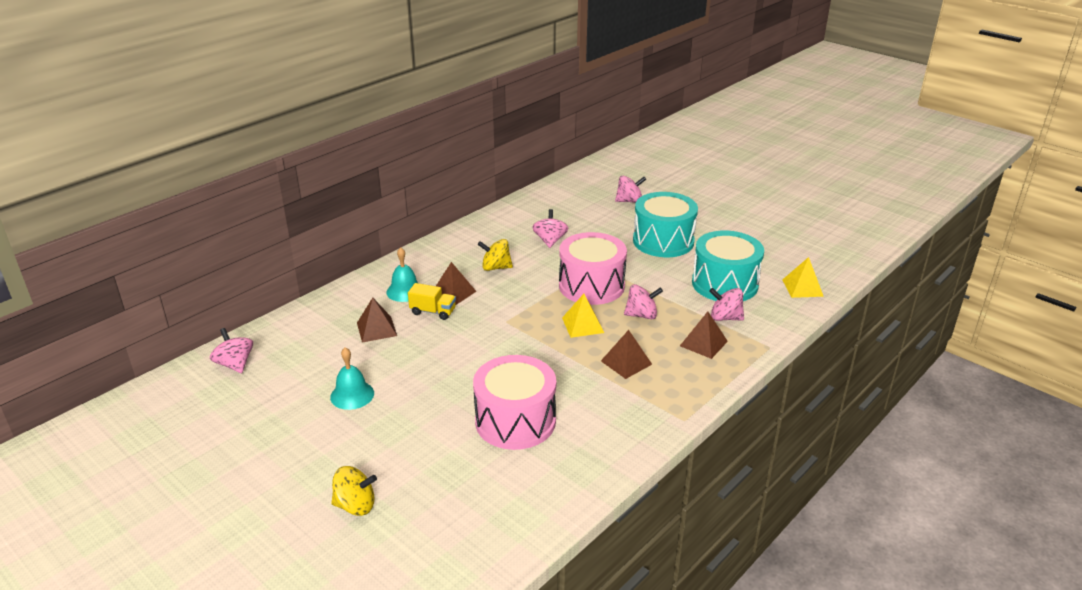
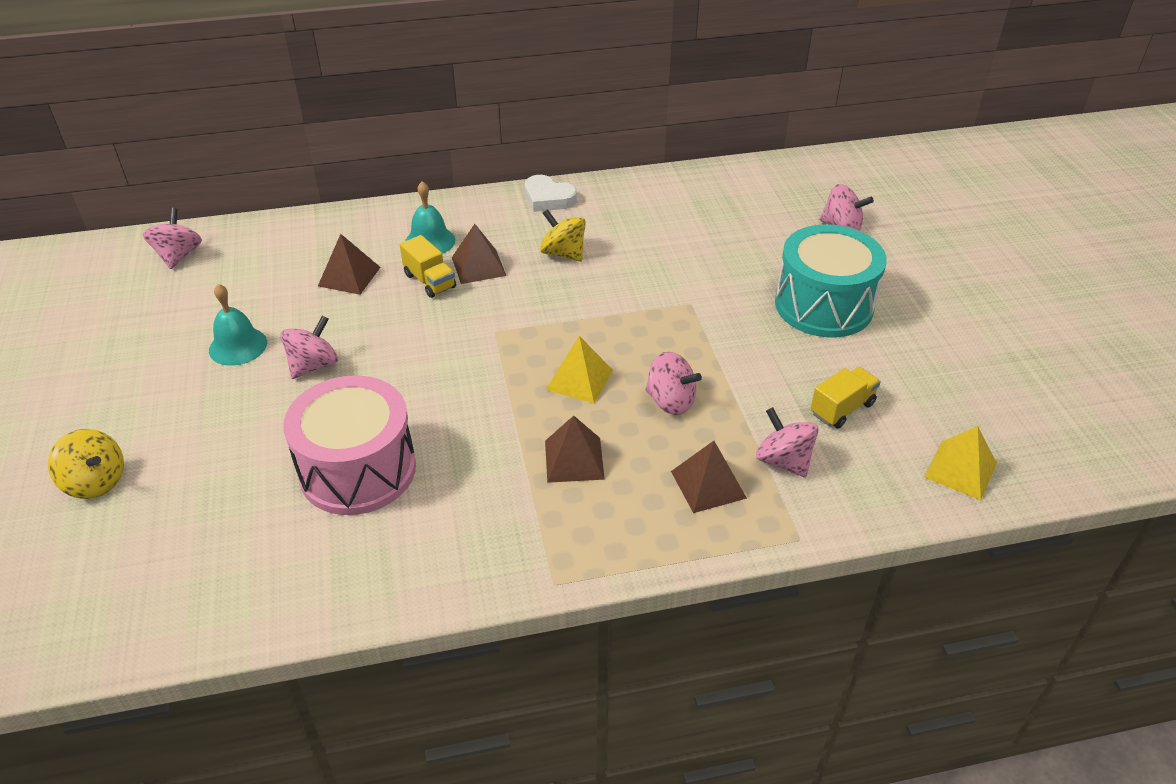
camera: 35 degrees right, 10 degrees up
(450, 242) = (548, 198): none -> white heart
(550, 241) = (670, 243): pink spinning top -> pink spinning top (313, 365)
(591, 286) = (652, 329): pink drum -> none
(724, 284) = (842, 409): turquoise drum -> yellow truck

